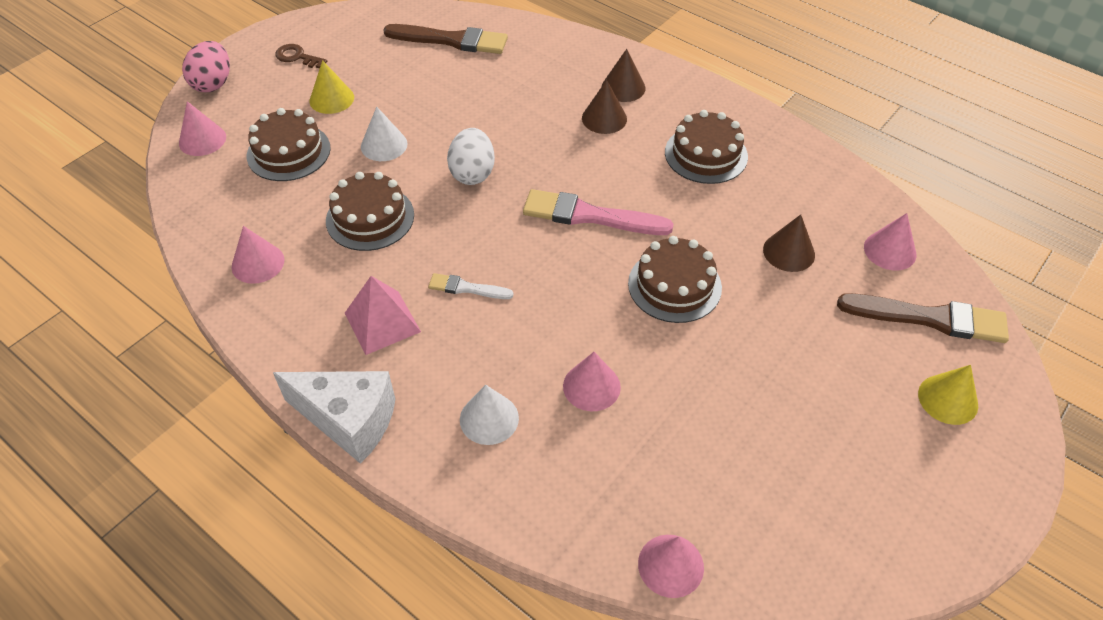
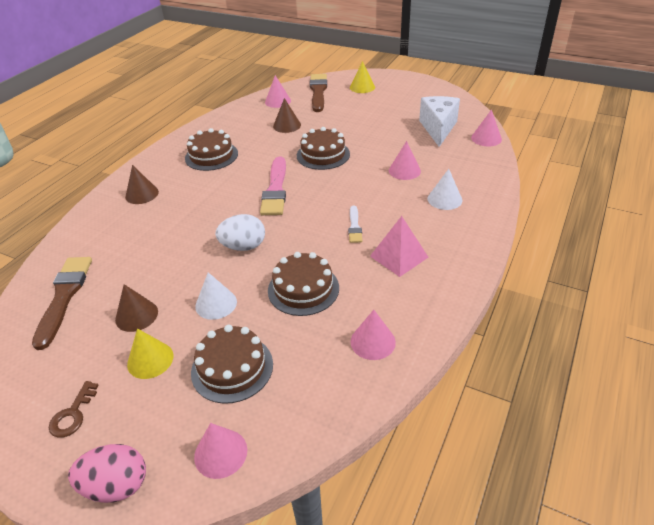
camera: 100 degrees left, 10 degrees down
(349, 421) = (479, 251): white cheese -> white cheese (438, 128)
(604, 118) = (177, 197): brown cone -> brown cone (136, 315)

